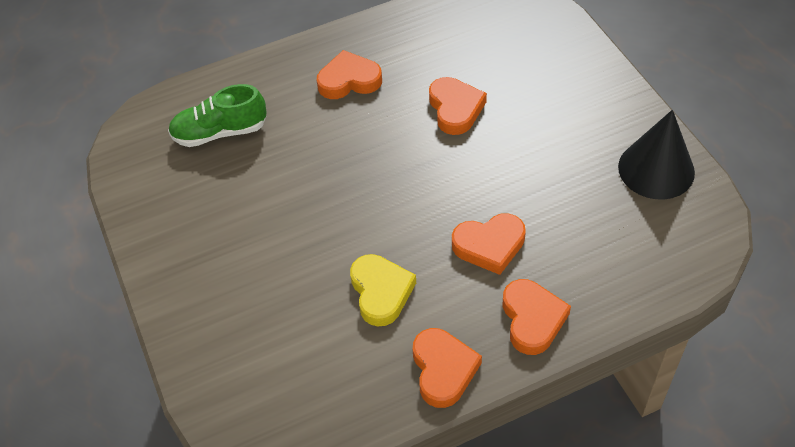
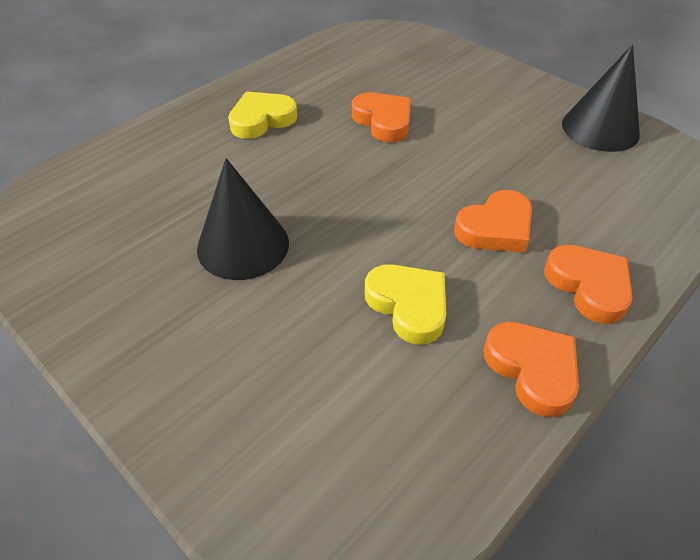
camera: 25 degrees left, 5 degrees down
(220, 132) = (136, 193): green shoe -> none
(282, 204) = (243, 245): none -> black cone
(349, 80) = (262, 119): orange heart -> yellow heart

